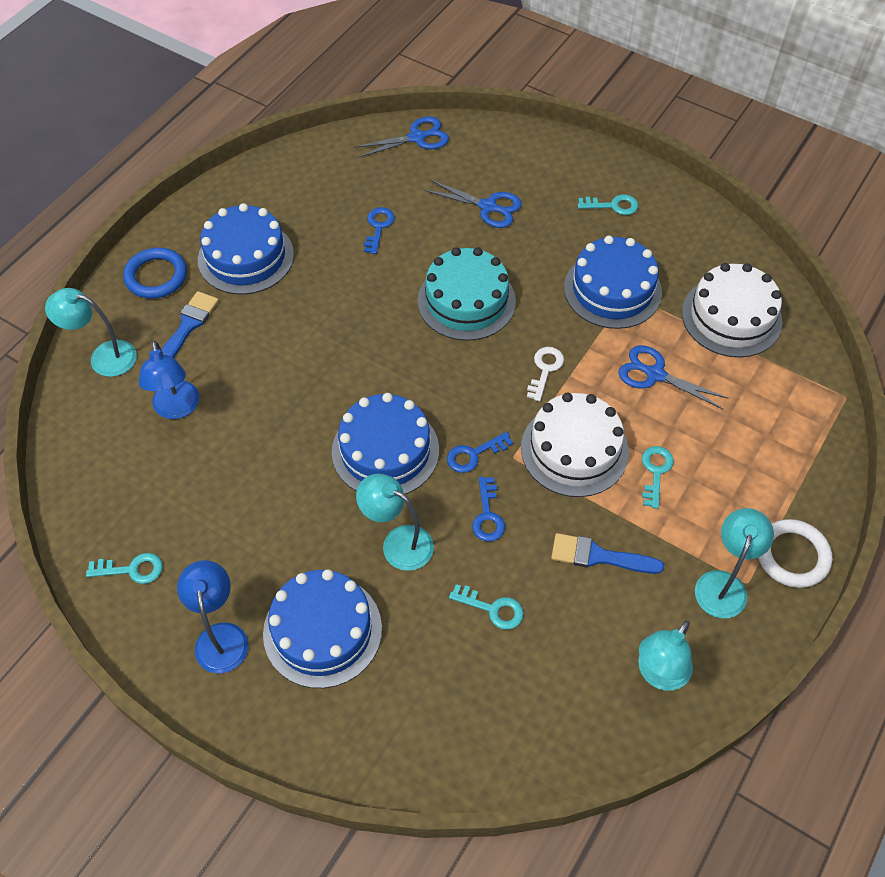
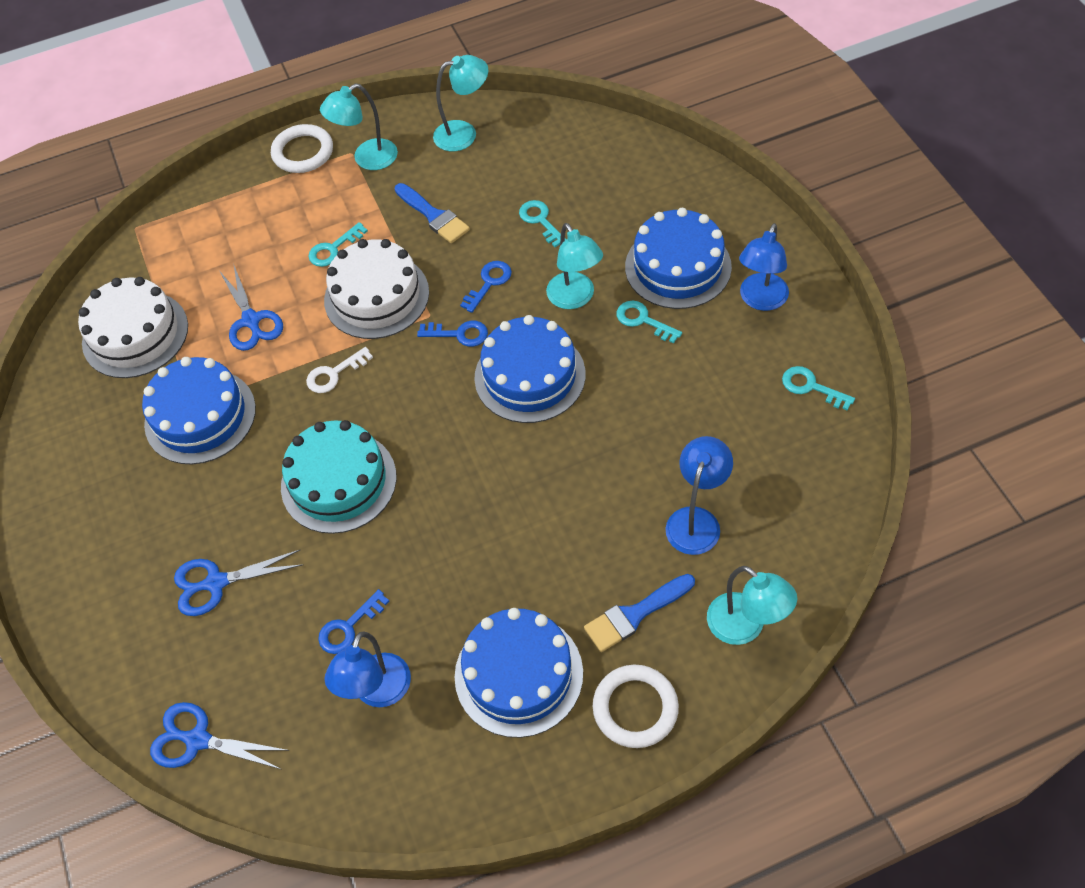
camera: 140 degrees left, 0 degrees up
(156, 276) = (635, 708): blue ring -> white ring
(329, 206) = (378, 692): none -> blue lamp
(488, 207) = (216, 583): blue scissors -> blue scissors turned 75 degrees counterclockwise
(612, 206) = (100, 507): turquoise key -> turquoise key (643, 320)

